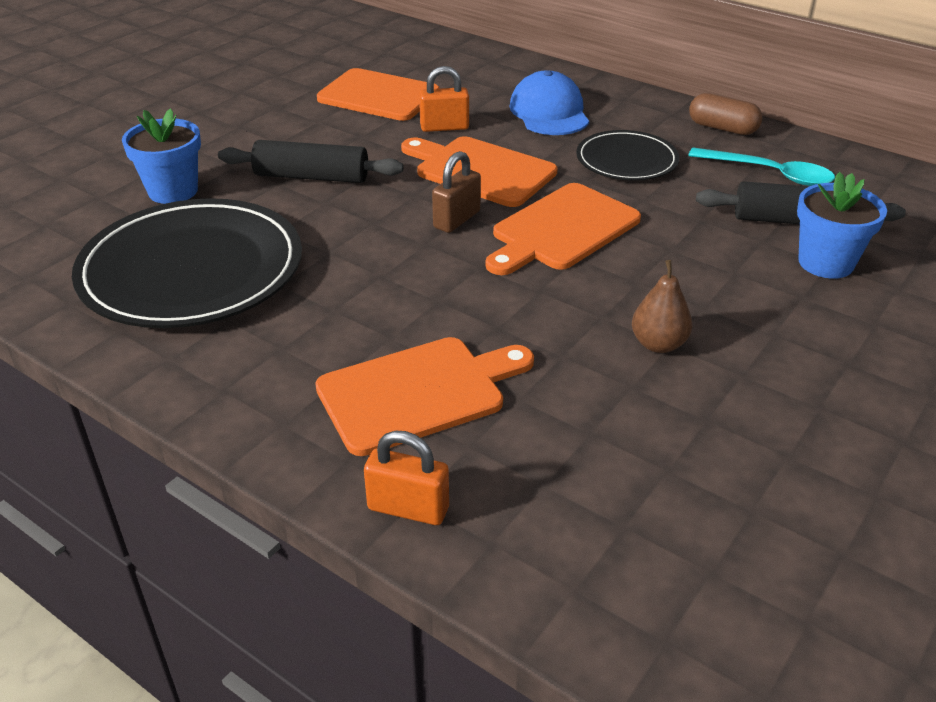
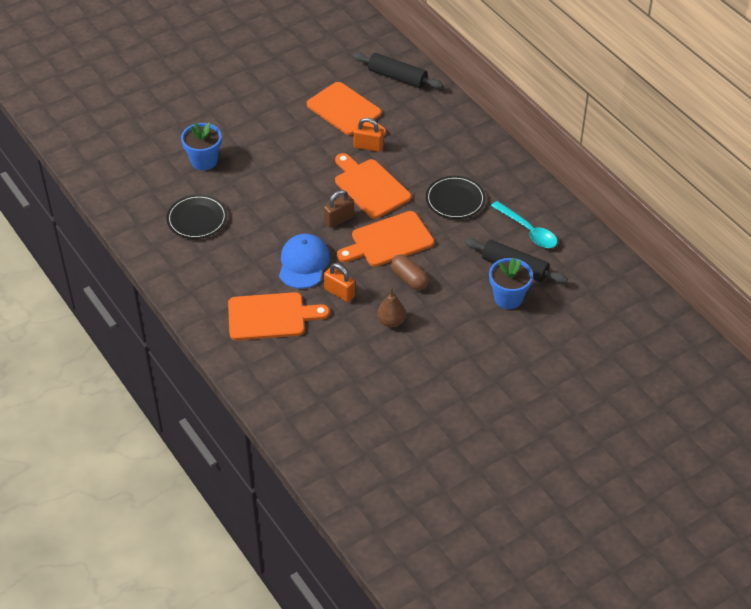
camera: 20 degrees right, 10 degrees up
(191, 270) = (197, 219): black plate -> black plate, size x0.54
(311, 177) = (278, 168): black rolling pin -> black rolling pin (397, 77)
(408, 508) = (242, 368): orange padlock -> orange padlock (339, 293)
(549, 112) = (436, 149): blue cap -> blue cap (303, 263)
(722, 128) = (529, 188): brown capsule -> brown capsule (409, 279)

